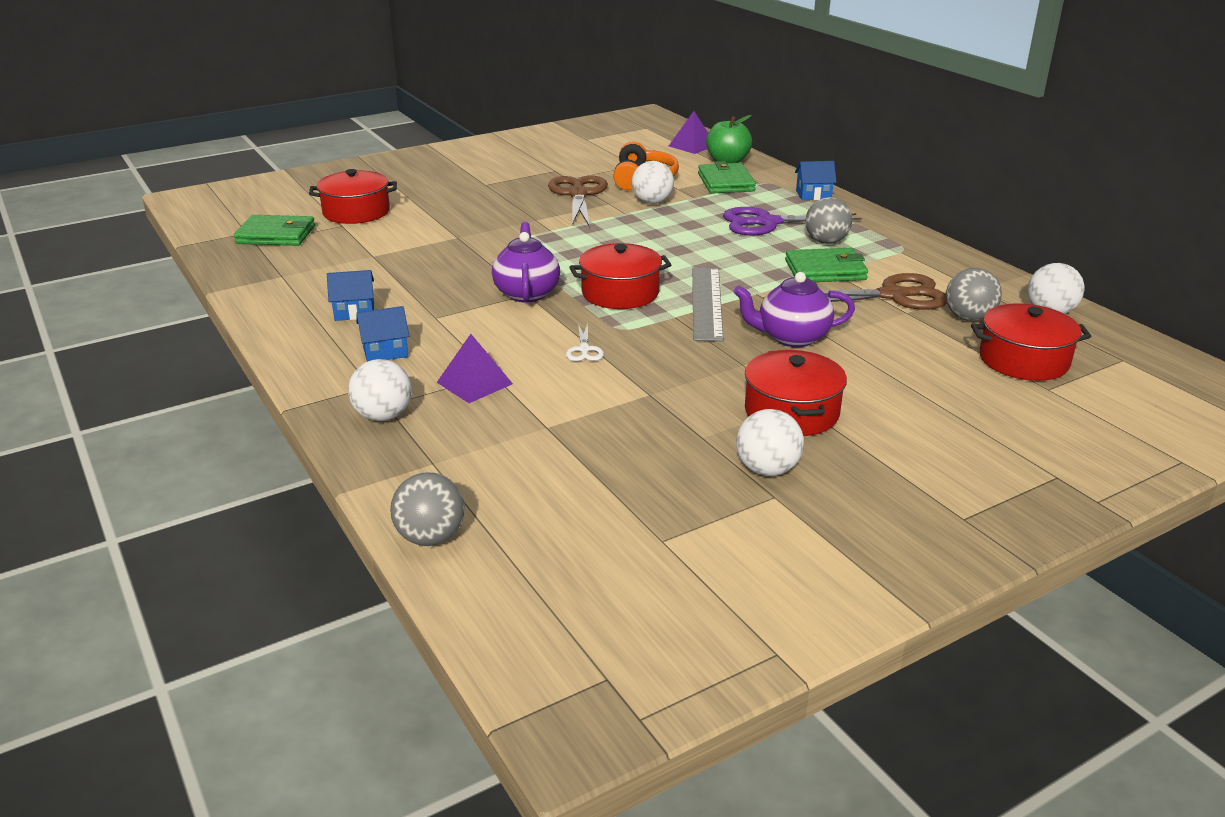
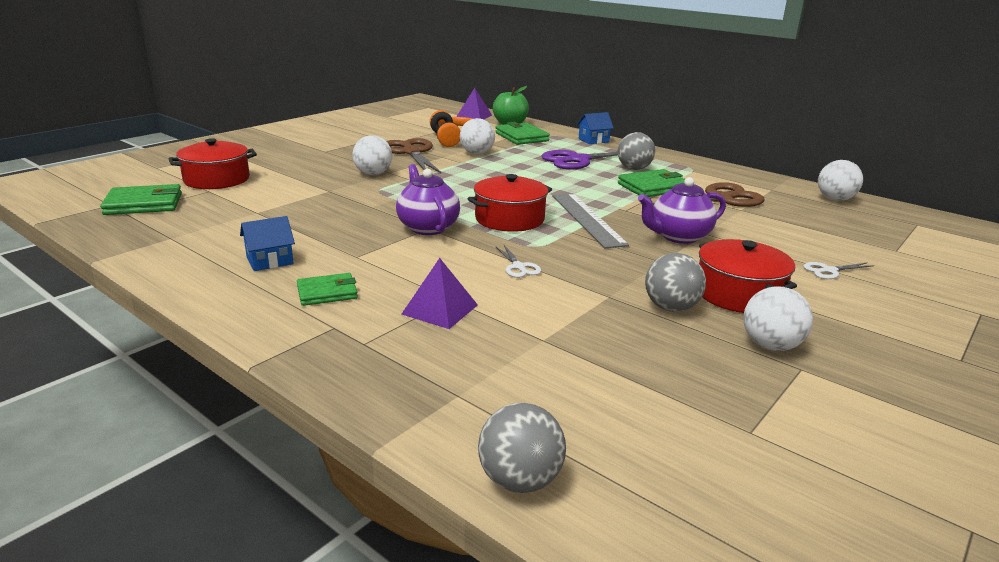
camera: 20 degrees left, 5 degrees down
(383, 416) = (369, 355): white ball -> white ball (373, 174)
(385, 351) = (327, 293): blue house -> green wallet
(929, 401) = (829, 271): none -> white scissors
(968, 318) = (787, 209): grey ball -> grey ball (671, 308)
(1023, 360) = (856, 233): red pot -> none

